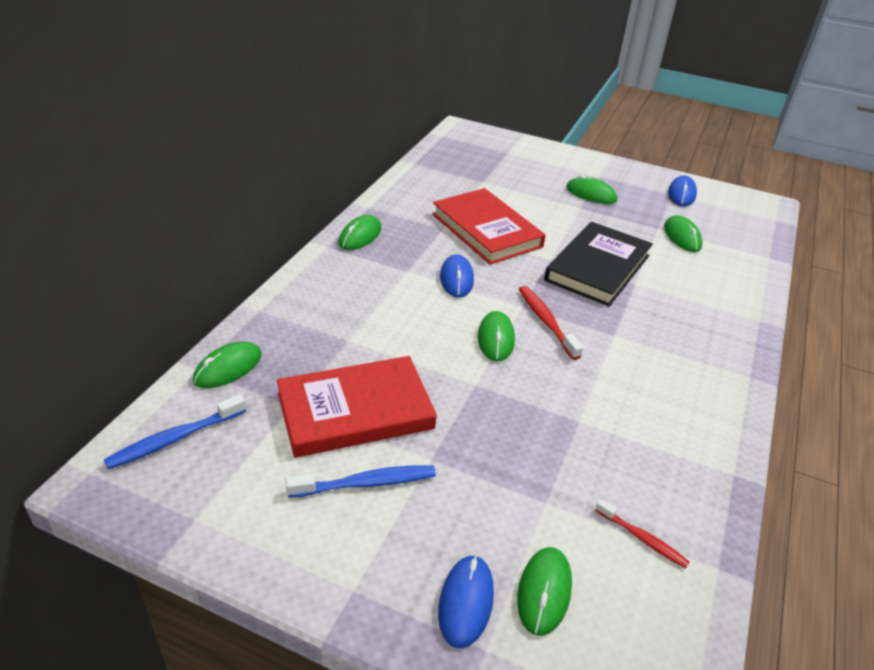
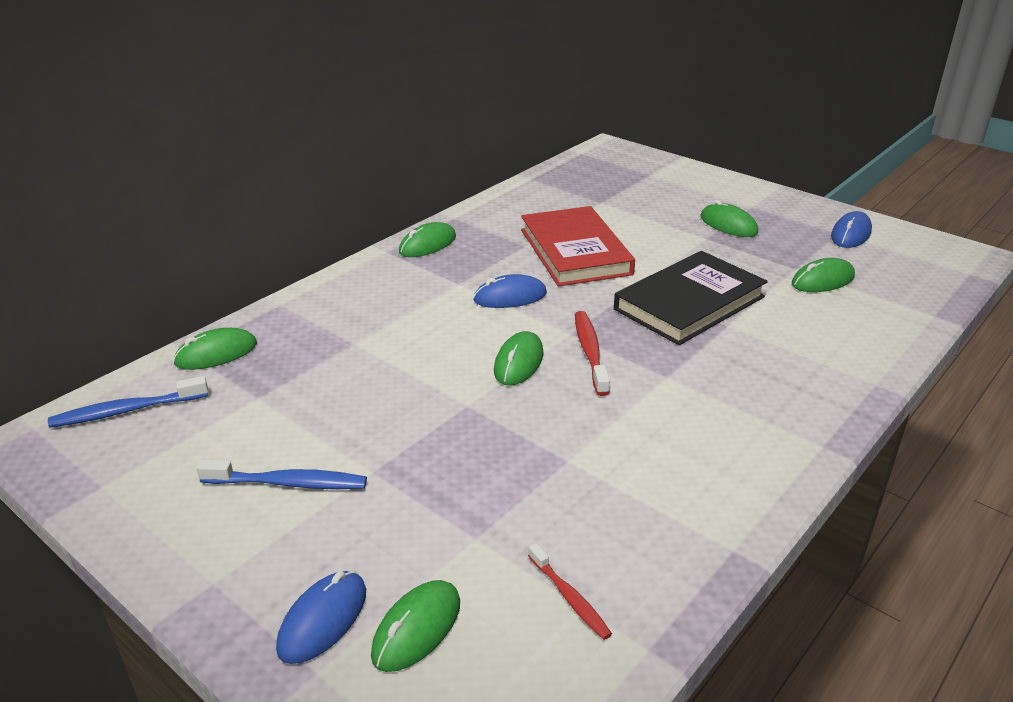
camera: 20 degrees right, 5 degrees down
(355, 411) = (319, 412): red book -> none
(456, 279) = (510, 297): blue mouse -> blue mouse turned 60 degrees clockwise
(682, 237) = (822, 280): green mouse -> green mouse turned 60 degrees clockwise

